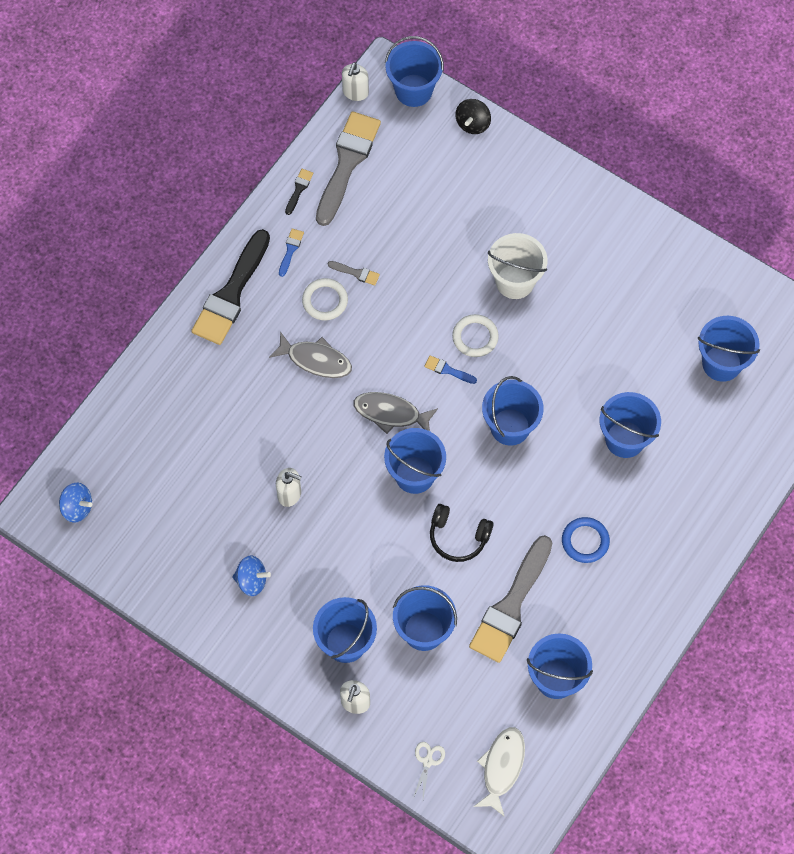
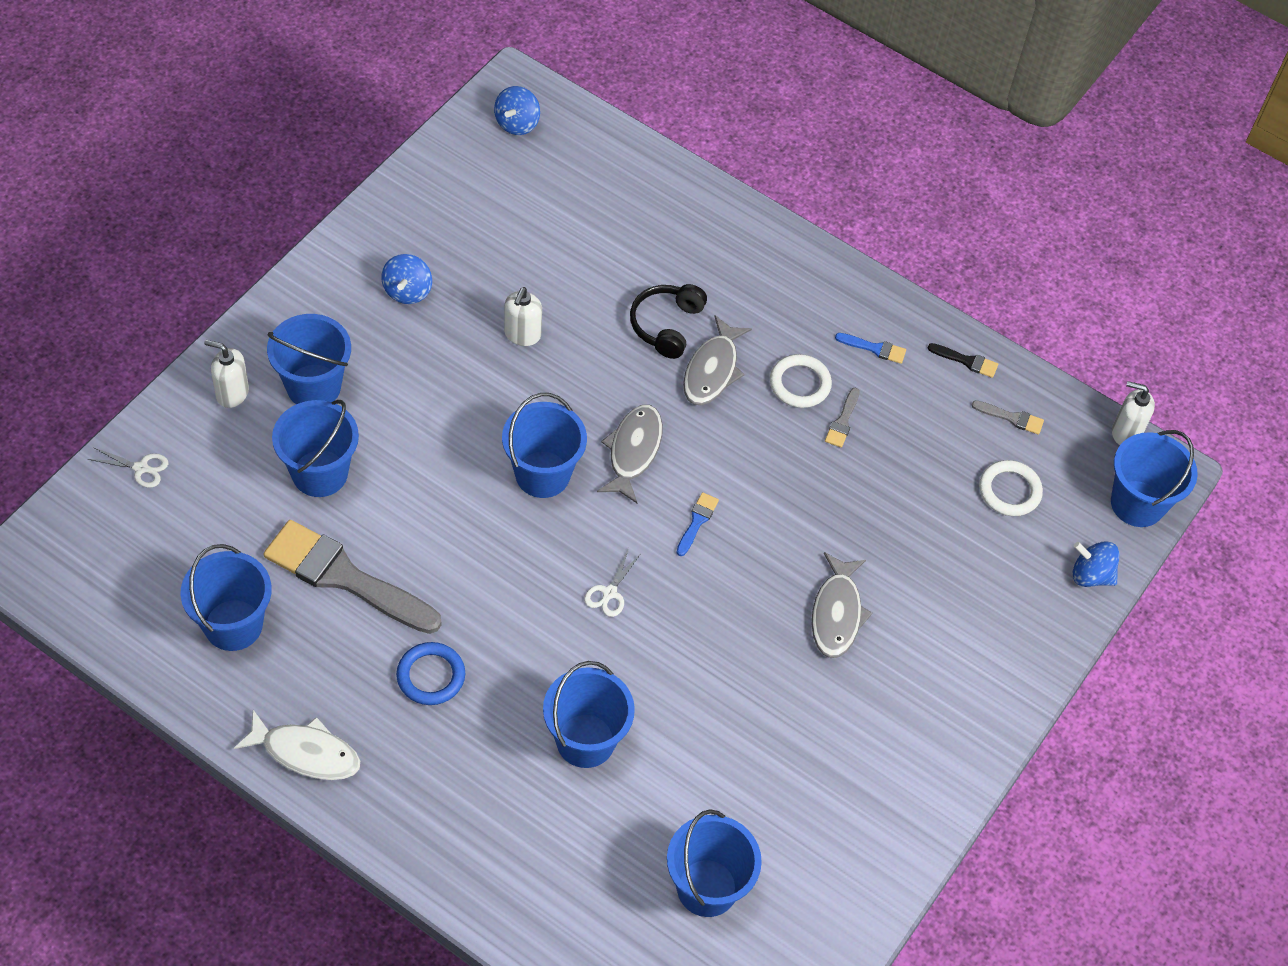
camera: 85 degrees right, 10 degrees down
(231, 293) = (808, 282): black brush -> none
(347, 163) = (1011, 418): grey brush -> grey brush, size x0.40
(458, 537) = (449, 520): black headphones -> black headphones (666, 325)
(472, 123) = (1091, 575): black spinning top -> blue spinning top
(475, 337) = (747, 558): white ring -> white ring (1009, 491)
(502, 767) = (119, 552): white fish -> white fish (305, 752)
(510, 427) = (609, 593): blue bucket -> white scissors
(515, 281) = (837, 613): white bucket -> grey fish

